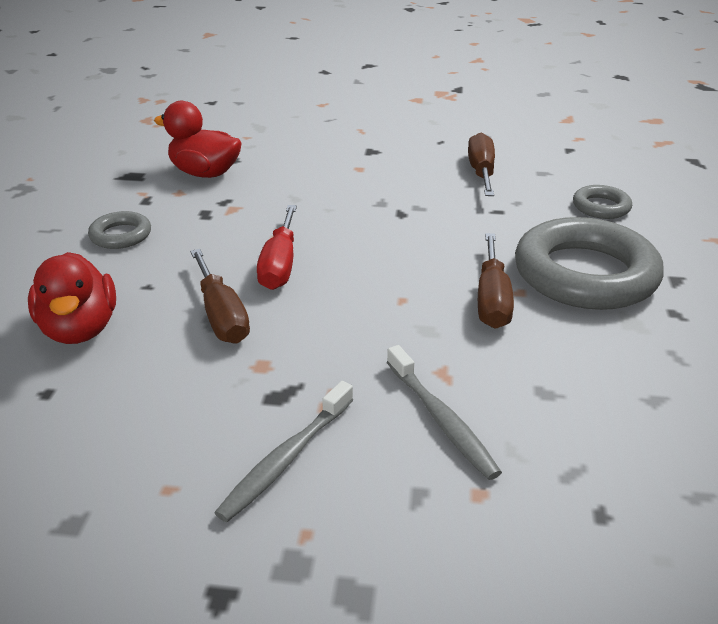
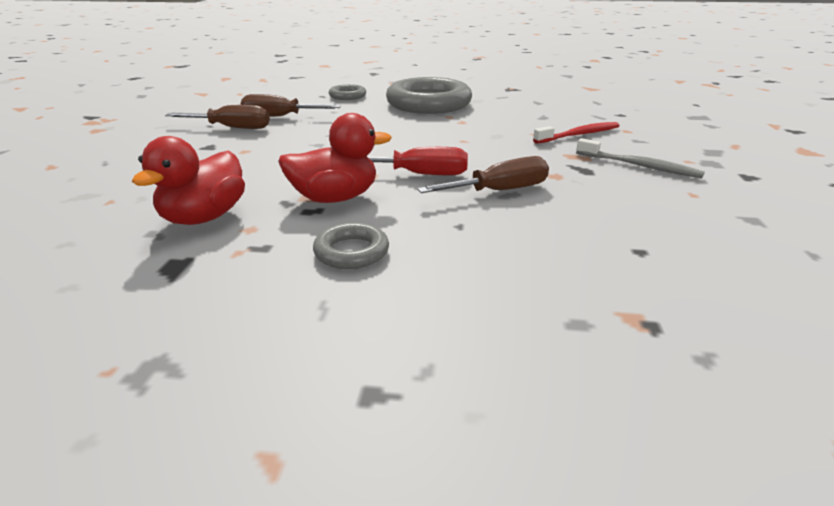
camera: 90 degrees left, 5 degrees down
(80, 329) = (542, 249): red duck -> red duck (335, 198)
(441, 420) = (579, 135): grey toothbrush -> red toothbrush
(492, 300) = (459, 121): brown screwdriver -> brown screwdriver (232, 128)

